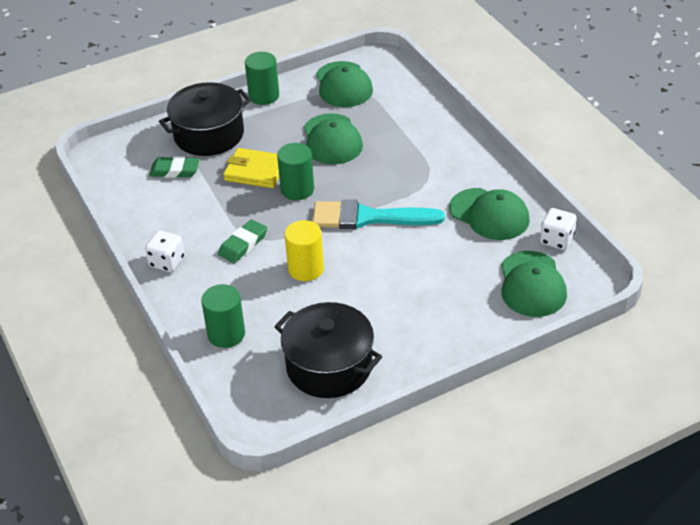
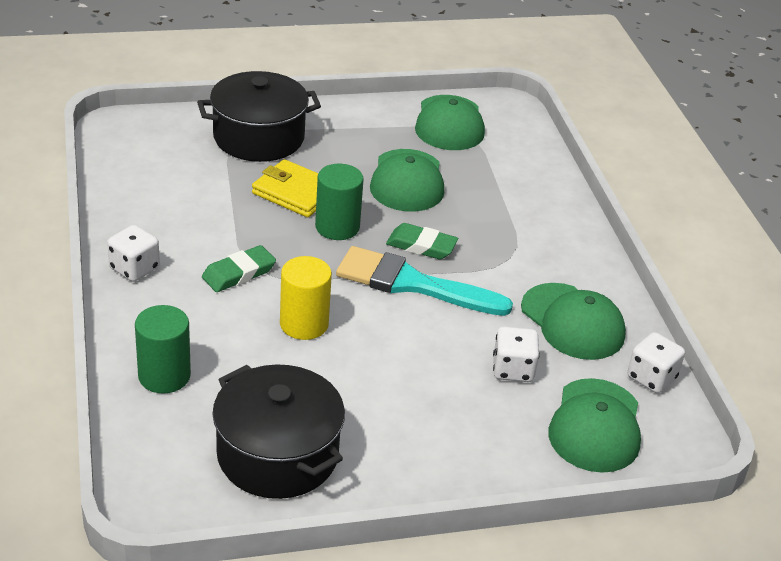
camera: 10 degrees right, 5 degrees down
(175, 170) = (198, 166): green eraser -> green eraser (421, 246)
(264, 96) = (346, 111): green cylinder -> none
(462, 261) = (513, 369): none -> white dice

